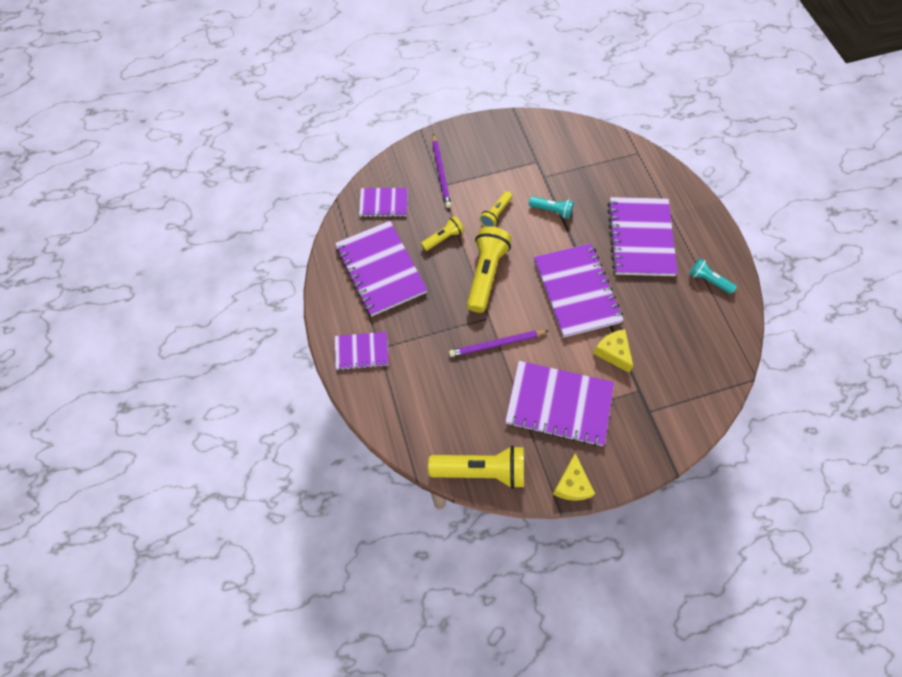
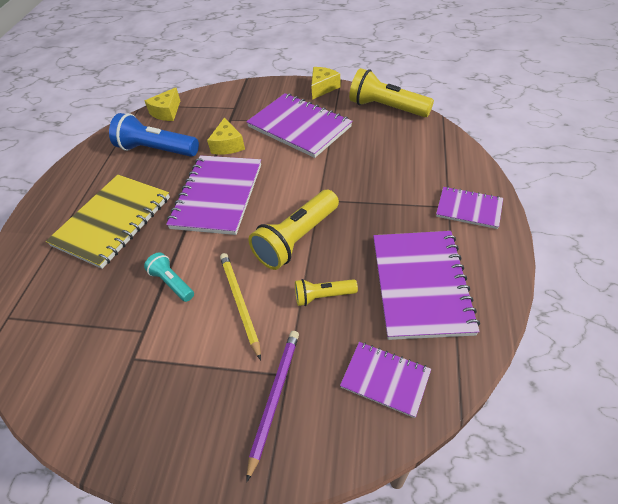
camera: 150 degrees left, 15 degrees down
(496, 214) = (240, 303): yellow flashlight -> yellow pencil
(496, 344) = (325, 177): purple pencil -> none
(640, 238) = (113, 221): purple notebook -> yellow notebook
(676, 322) = (156, 150): none -> blue flashlight
(708, 280) = (97, 169): turquoise flashlight -> none
(717, 377) = (167, 112): none -> yellow cheese

